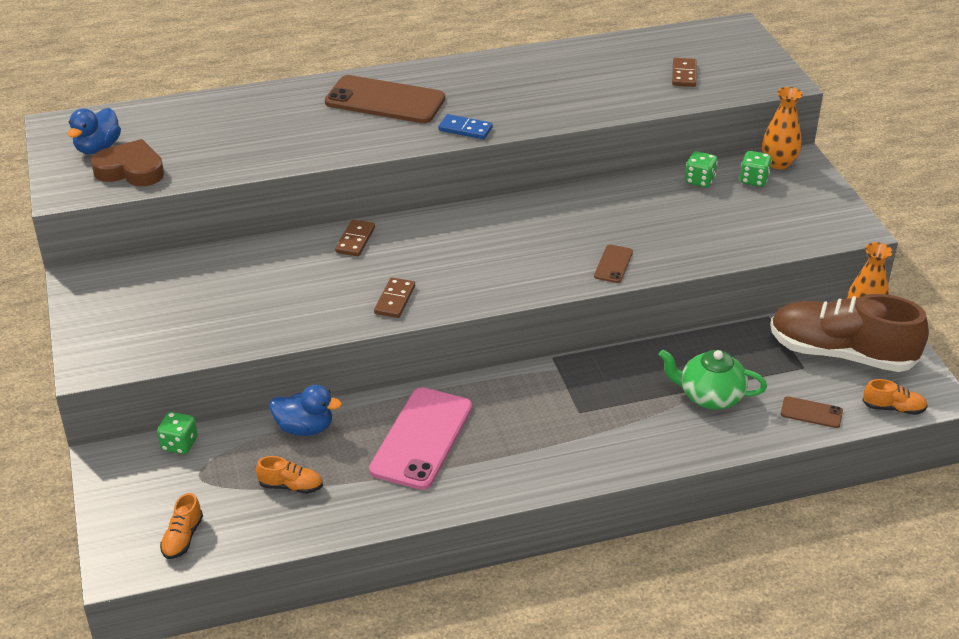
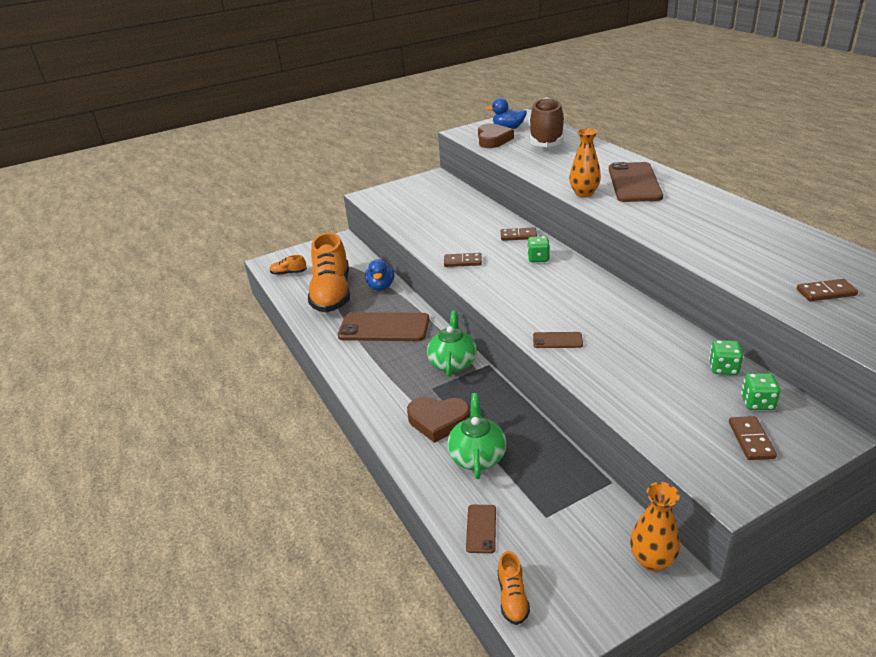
camera: 80 degrees right, 5 degrees down
(179, 444) = (357, 254): green dice -> green dice (538, 258)
(291, 486) = (332, 294): orange shoe -> orange shoe, size x2.48
(422, 438) = (384, 328): pink phone -> brown phone
(465, 129) = (624, 215): blue domino -> none
(535, 386) = (453, 363): none -> green teapot
(642, 416) = (438, 421): none -> brown heart
(778, 163) = (807, 417): orange vase -> orange vase (584, 193)
(799, 199) = (751, 440): none -> brown domino
(841, 354) = (581, 545): brown shoe -> brown shoe (546, 139)

